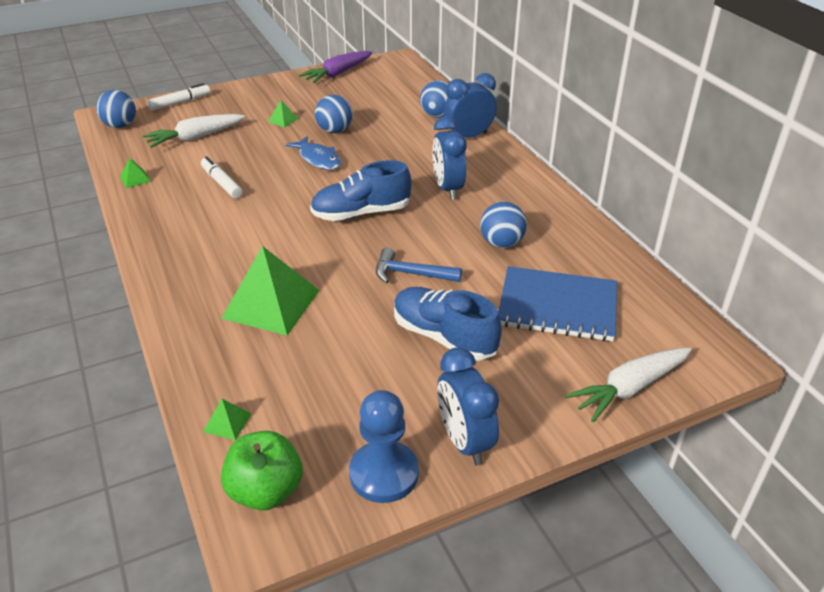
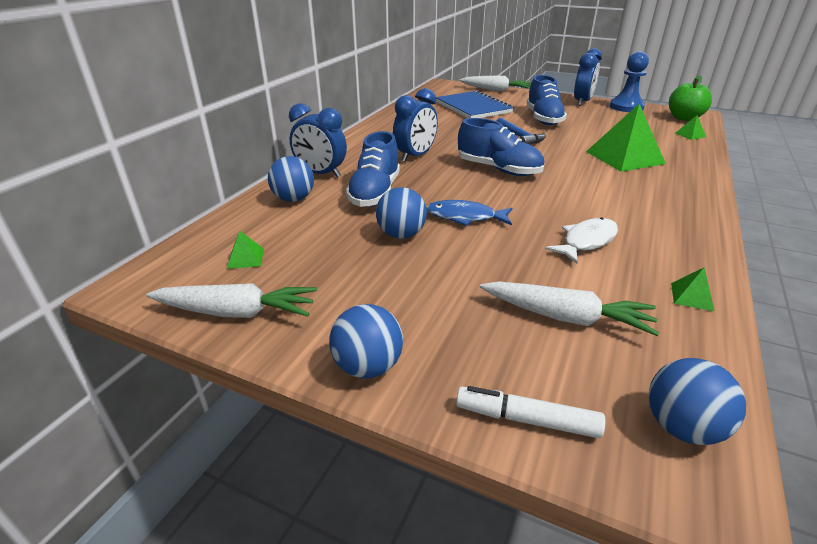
camera: 130 degrees left, 5 degrees down
(222, 183) = (586, 241): white marker -> white fish
(283, 120) = (427, 279): green pyramid -> green pyramid (245, 258)
(318, 159) = (465, 217): blue fish -> blue fish turned 90 degrees counterclockwise
(337, 74) = (237, 312): purple carrot -> white carrot
(403, 144) = (375, 193): none -> blue shoe
(501, 243) = (447, 128): blue ball -> blue ball (368, 366)

